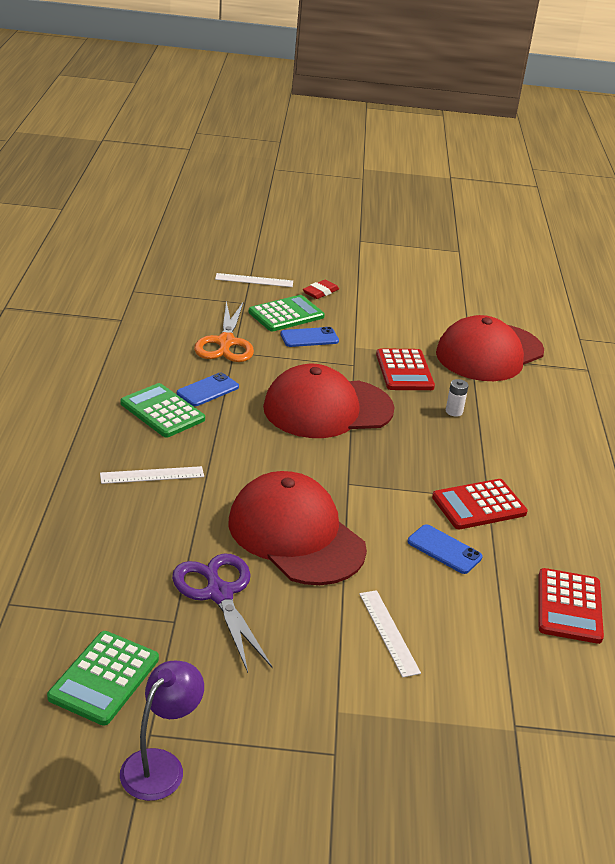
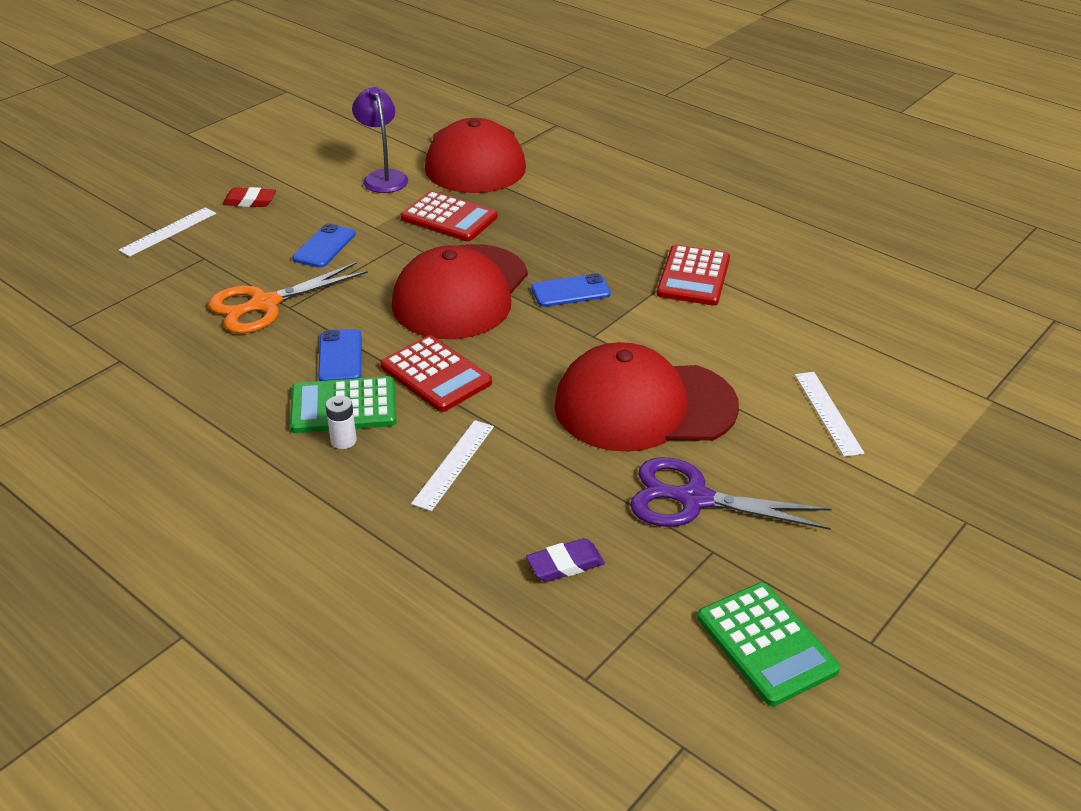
camera: 50 degrees left, 5 degrees up
(102, 557) = (565, 564): none -> purple eraser
(160, 765) = (919, 652): purple lamp -> purple lamp (383, 177)
(226, 342) = (265, 304): orange scissors -> orange scissors turned 105 degrees clockwise
(286, 314) = (263, 241): green calculator -> none
(320, 292) = (250, 201): red eraser -> red eraser turned 75 degrees counterclockwise
(388, 632) = (828, 413): white ruler -> white ruler turned 60 degrees clockwise
(444, 549) = (739, 326): blue phone -> blue phone (570, 291)
(454, 411) = (544, 222): white battery -> white battery (343, 441)
(569, 606) = (863, 297): red calculator -> red calculator (436, 374)

